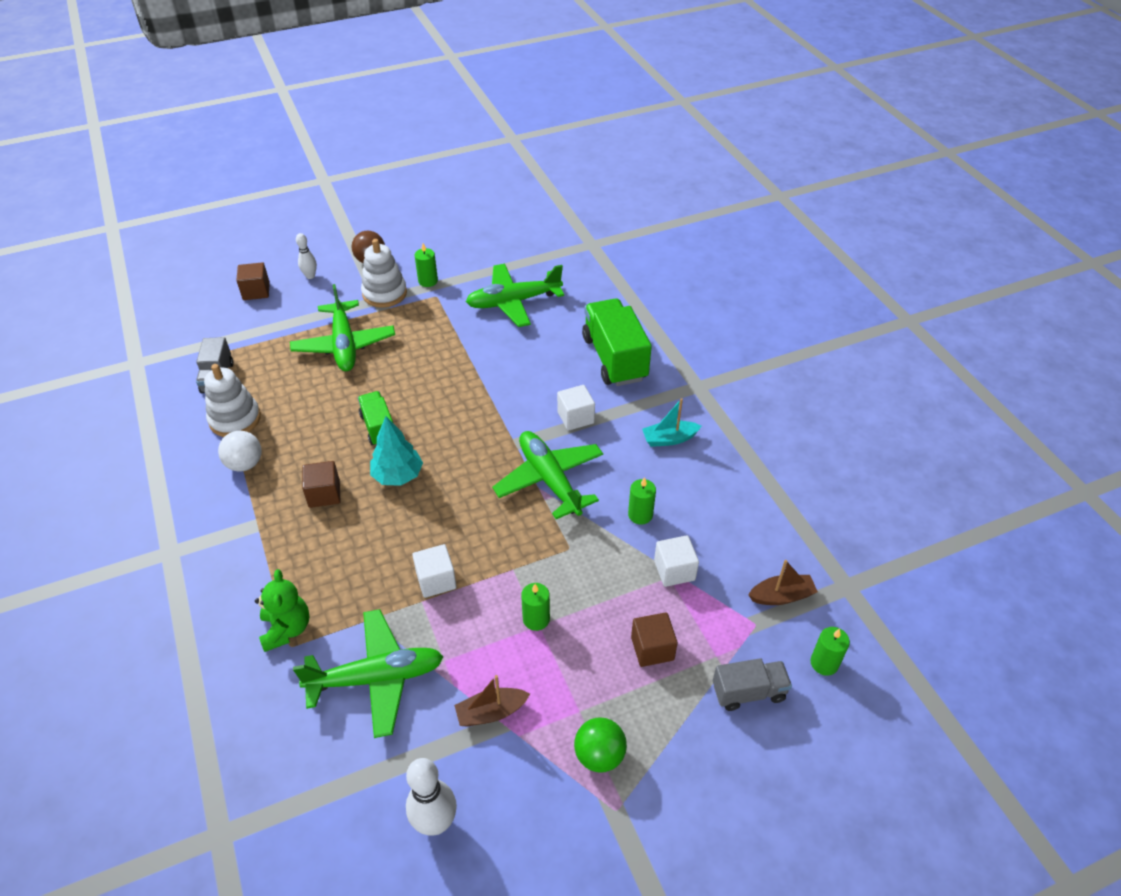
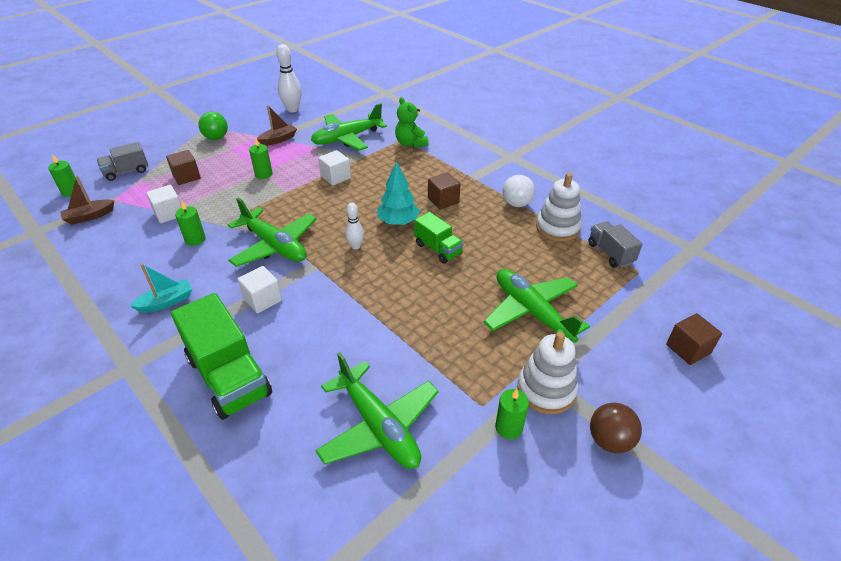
camera: 160 degrees right, 5 degrees down
(310, 276) = (655, 389): white bowling pin -> white bowling pin (355, 246)
(513, 302) = (378, 426): green plane -> green plane turned 90 degrees clockwise

